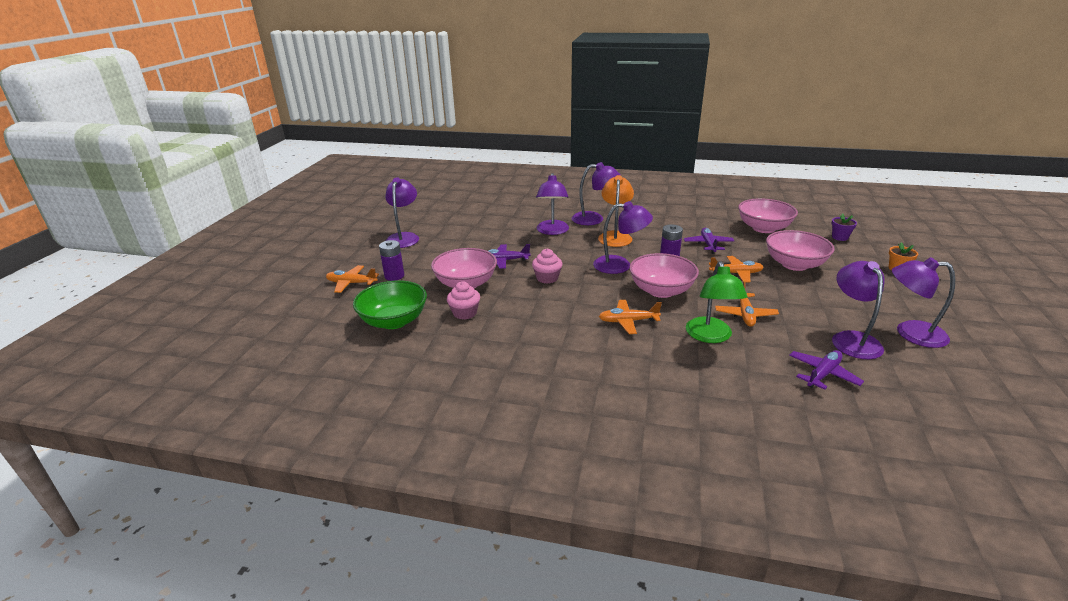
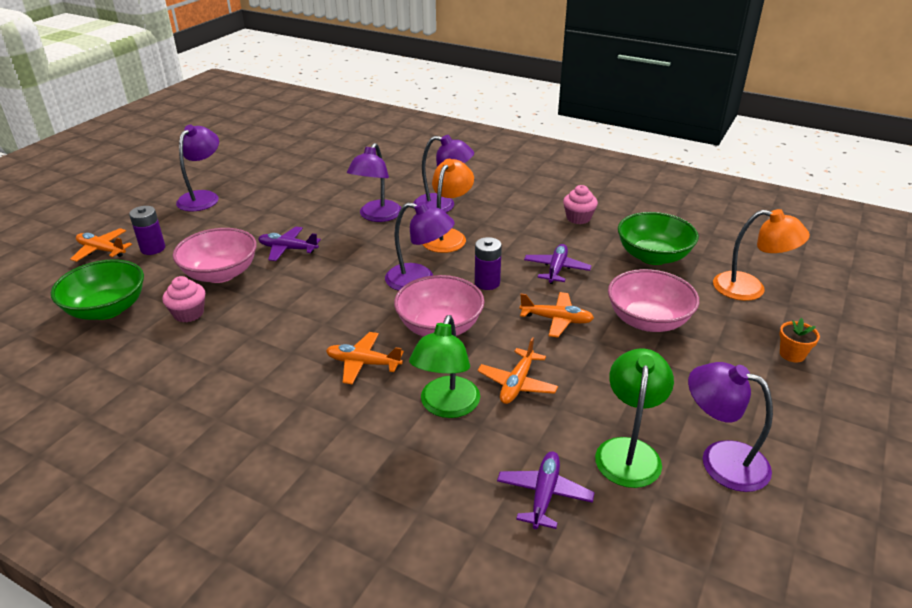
camera: 15 degrees right, 5 degrees up
(547, 278) = (318, 283): pink cupcake -> pink cupcake (578, 218)
(763, 228) = (653, 256): pink bowl -> green bowl
(822, 374) = (544, 494): purple plane -> purple plane turned 45 degrees counterclockwise
(840, 237) = (750, 289): purple flower pot -> orange lamp
(851, 339) = (629, 451): purple lamp -> green lamp

